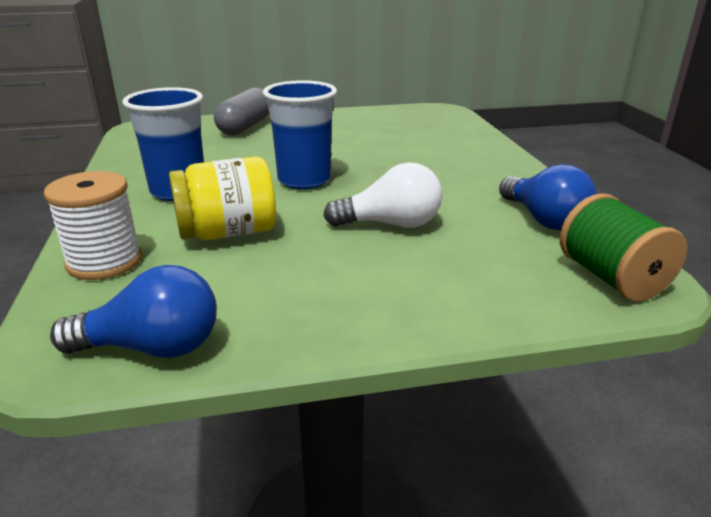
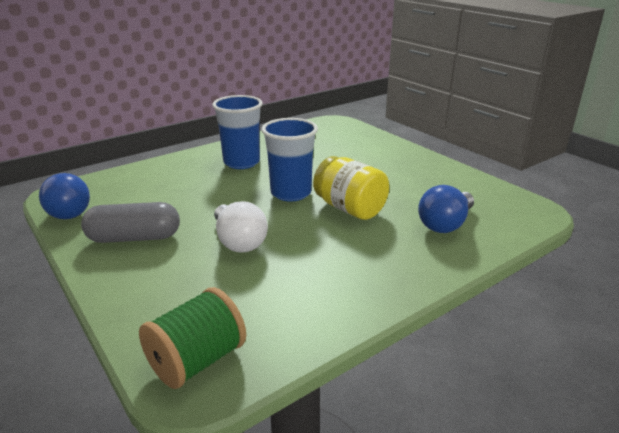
camera: 65 degrees right, 0 degrees up
(104, 261) = (145, 173): white spool -> none
(228, 233) = (194, 192): yellow jar -> yellow jar (350, 208)
(245, 127) = (372, 147): grey capsule -> grey capsule (134, 238)
(543, 219) = (294, 311): blue light bulb -> blue light bulb (445, 224)

